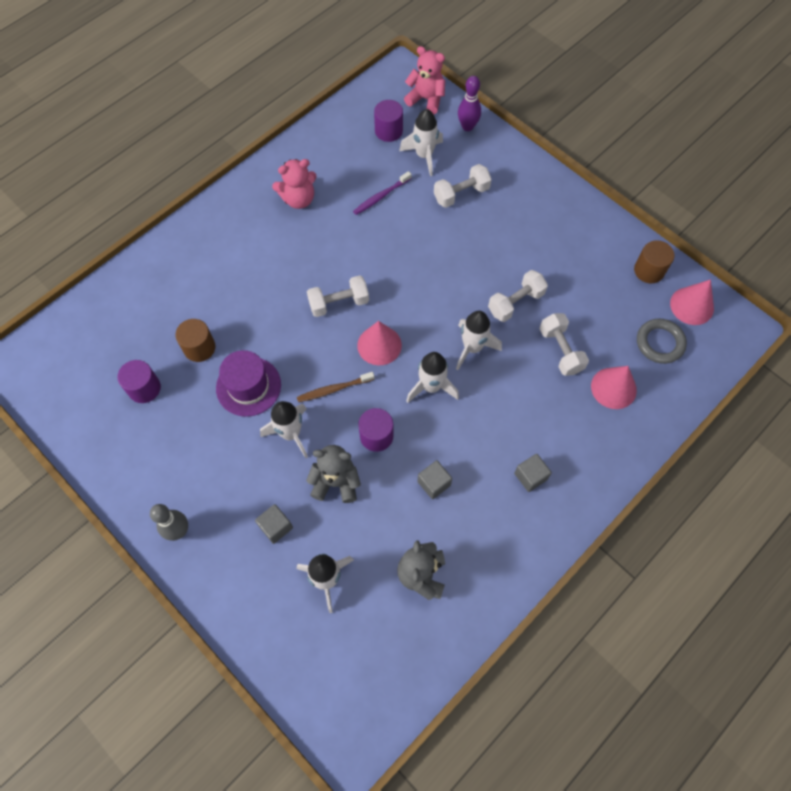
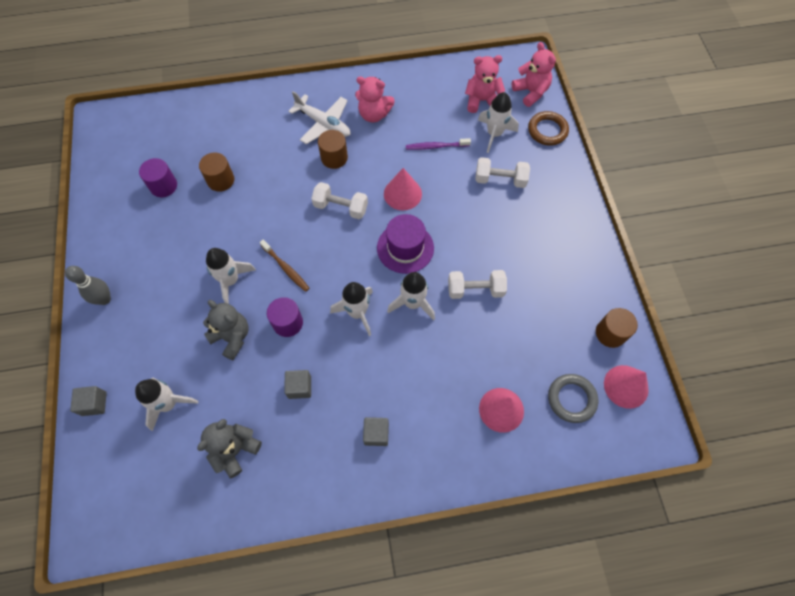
camera: 35 degrees right, 0 degrees up
(248, 386) = (230, 228): purple hat -> purple hat (405, 248)
(257, 235) = (324, 124): none -> white plane
(276, 527) = (166, 341): grey cube -> grey cube (94, 403)
(294, 261) = (334, 158): none -> brown cylinder
(334, 389) = (286, 268): brown toothbrush -> brown toothbrush turned 150 degrees counterclockwise
(379, 345) = (344, 256): pink cone -> pink cone (402, 194)
(388, 131) = (481, 101): purple cylinder -> pink teddy bear
(467, 126) = (547, 130): purple bowling pin -> brown ring
(560, 350) = (481, 351): white dumbbell -> none

